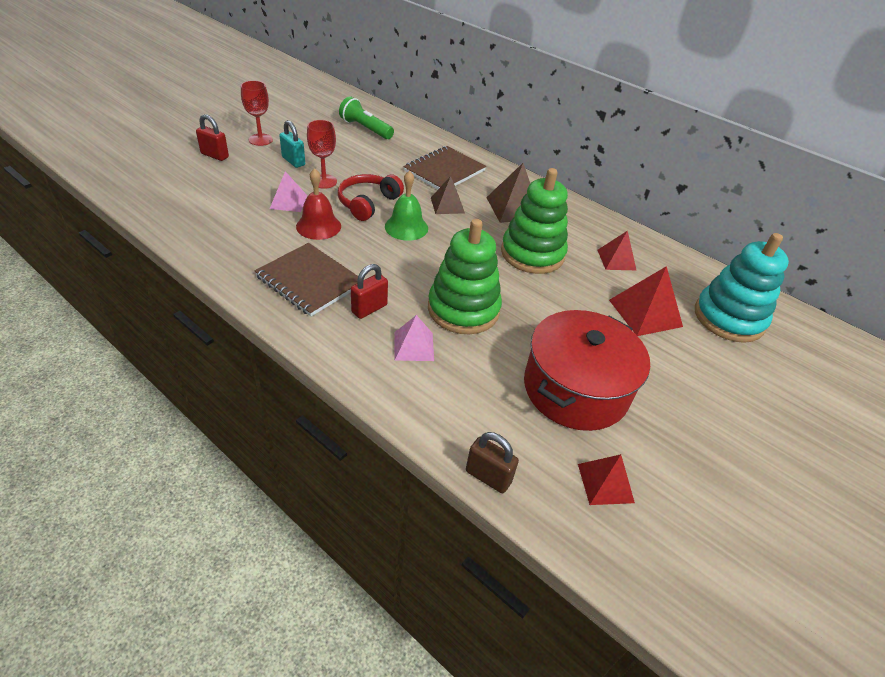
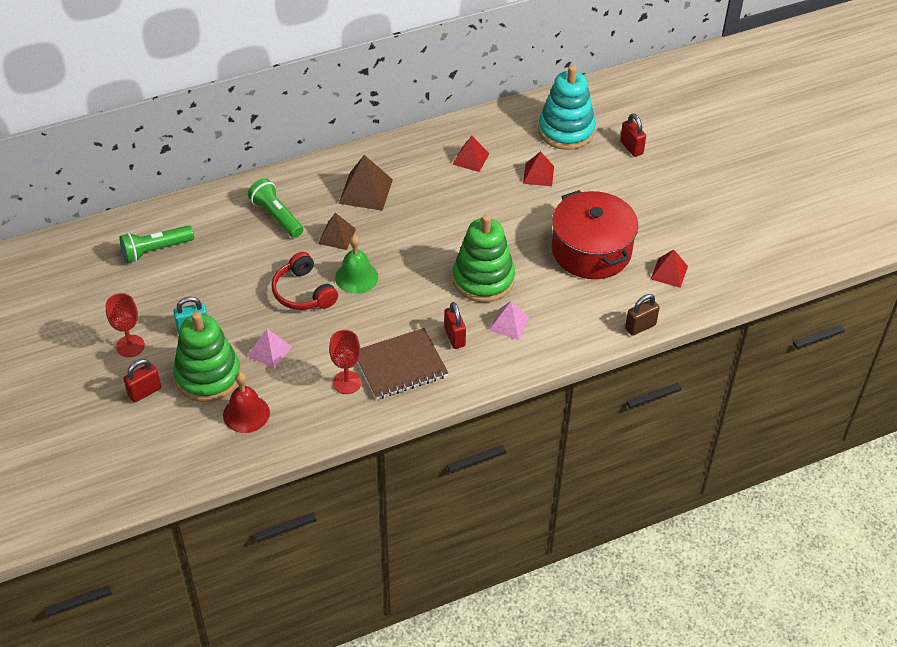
camera: 60 degrees left, 5 degrees up
(318, 226) = (322, 339): red bell -> red bell (246, 414)
(324, 181) = (246, 314): red goblet -> red goblet (347, 382)
(444, 171) = (277, 216): brown notebook -> green flashlight
(532, 254) = (437, 208): green stacking toy -> green stacking toy (208, 376)
(645, 313) = (538, 174): red pyramid -> red pyramid, size x0.65
(768, 382) = (631, 148): none -> red padlock

